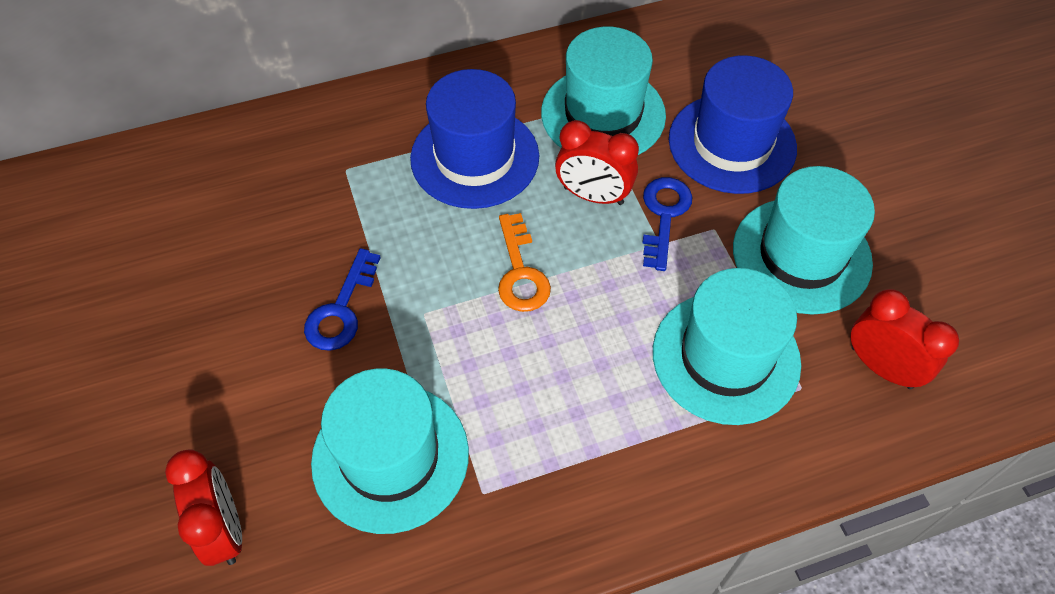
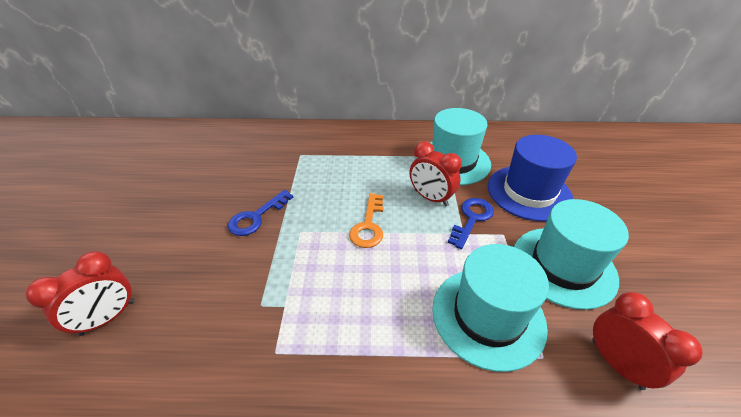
camera: 20 degrees right, 15 degrees down
(224, 529) = (108, 317): red clock -> red clock turned 45 degrees clockwise
(390, 457) = (231, 307): turquoise hat -> none
(475, 157) = (370, 165): blue hat -> none

